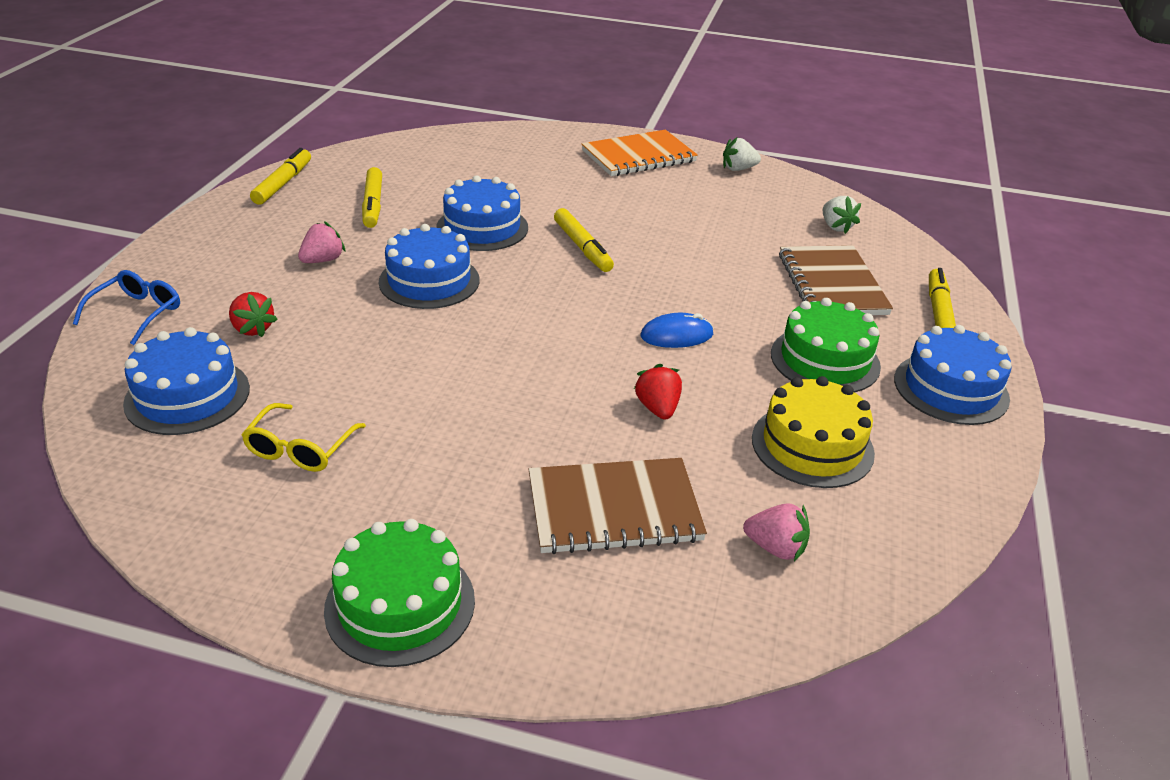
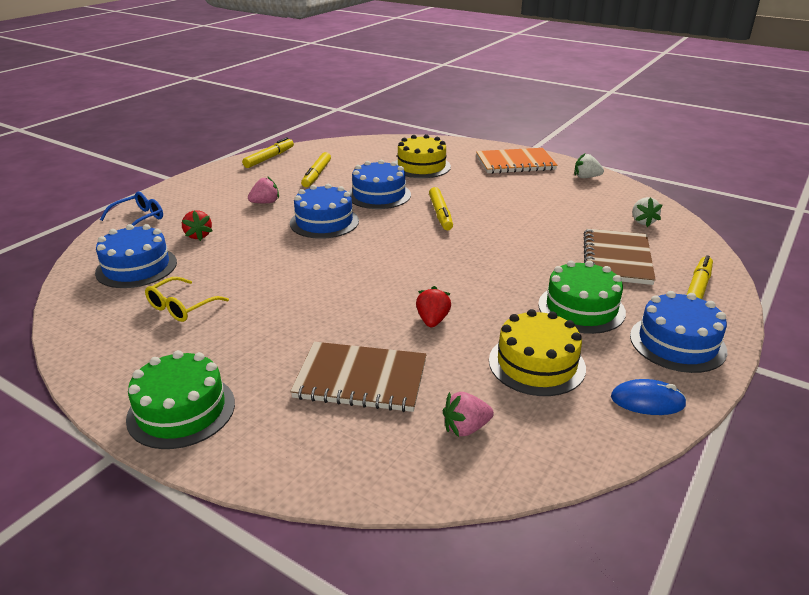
camera: 20 degrees right, 5 degrees down
(516, 174) = (421, 166): none -> yellow cake
(676, 335) = (475, 276): blue mouse -> blue mouse (647, 401)
(775, 548) = (465, 428): pink strawberry -> pink strawberry turned 120 degrees clockwise

